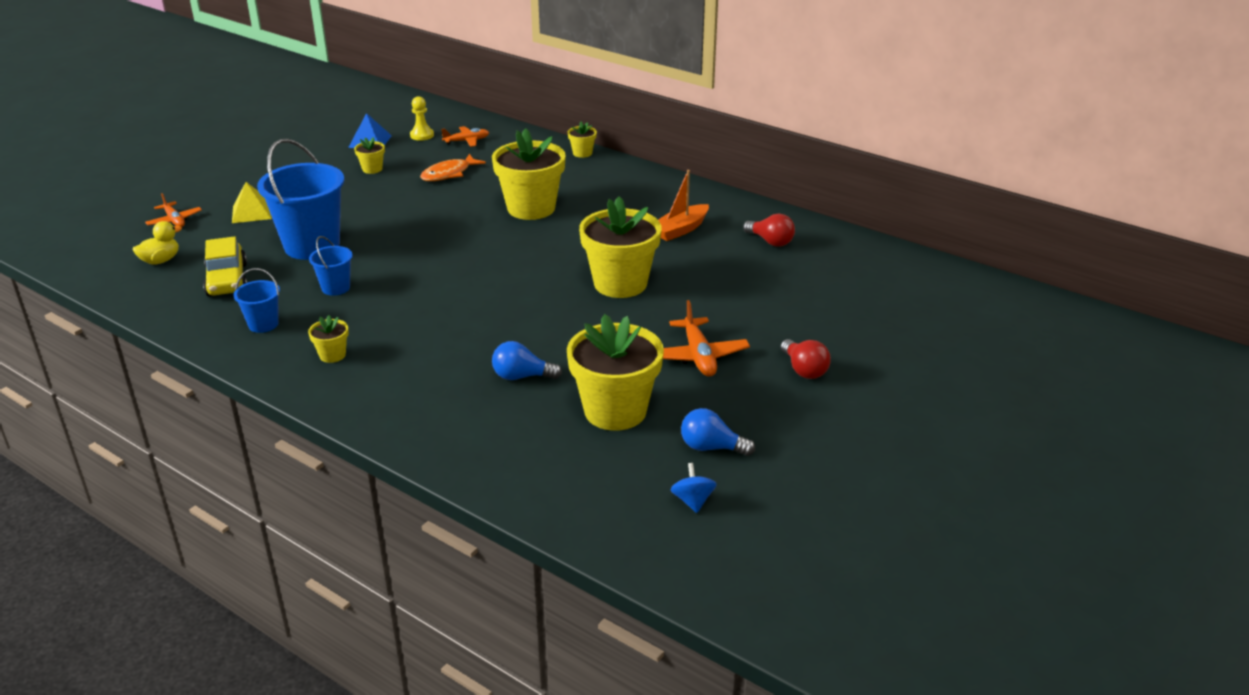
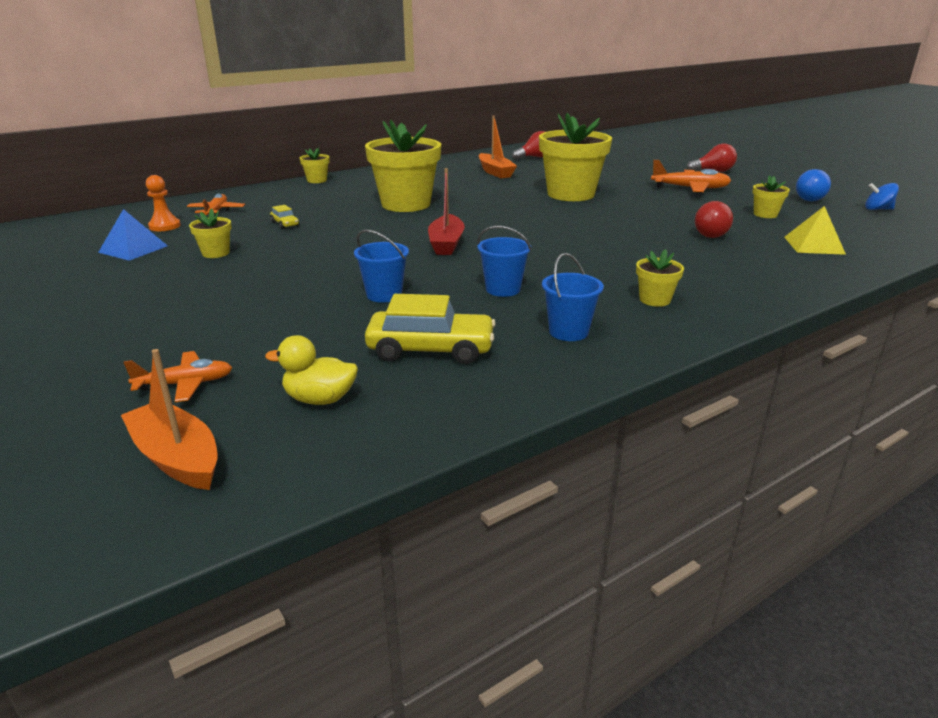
camera: 70 degrees left, 5 degrees down
(102, 241) = (177, 458): none -> orange boat
(161, 260) = (320, 399): yellow duck -> yellow duck turned 60 degrees counterclockwise
(252, 212) = (238, 325): yellow pyramid -> yellow pyramid (814, 245)
(312, 246) = (384, 295): blue bucket -> blue bucket, size x0.48
(422, 135) = (165, 226): yellow pawn -> orange pawn
(430, 247) = (446, 243): none -> red boat
(449, 174) = (285, 224): orange fish -> yellow car
(522, 376) = (711, 234): blue light bulb -> red light bulb
(615, 411) = (765, 214): yellow flower pot -> yellow flower pot, size x0.44

